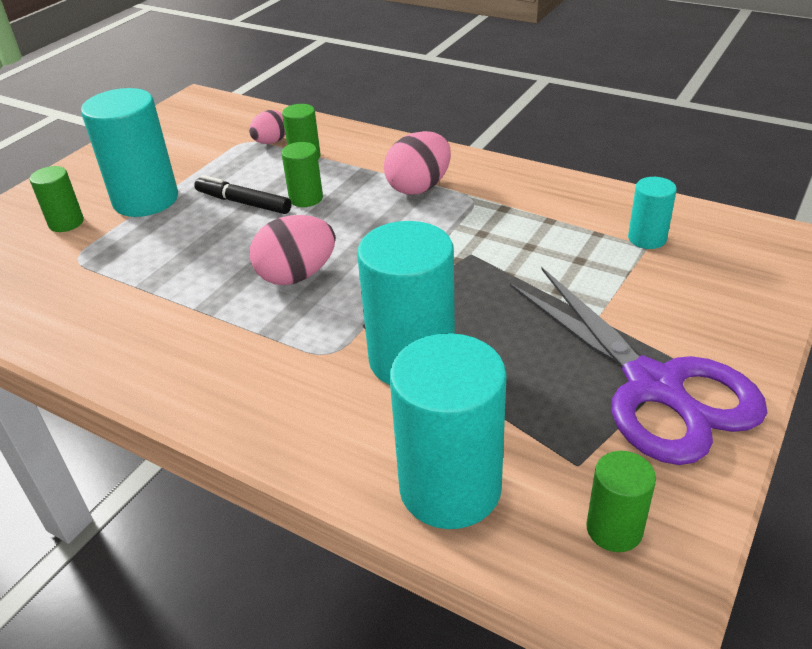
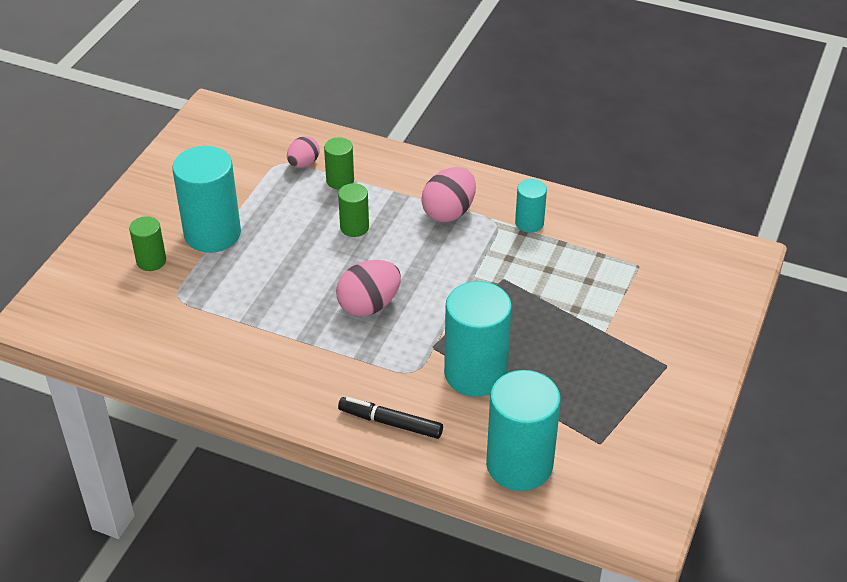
camera: 10 degrees left, 5 degrees up
(243, 203) = (301, 234): black marker -> black marker (390, 423)
(614, 529) = (625, 483): green cylinder -> none
(647, 238) = (638, 258): turquoise cylinder -> turquoise cylinder (529, 223)
(653, 386) = (647, 384): purple scissors -> none

